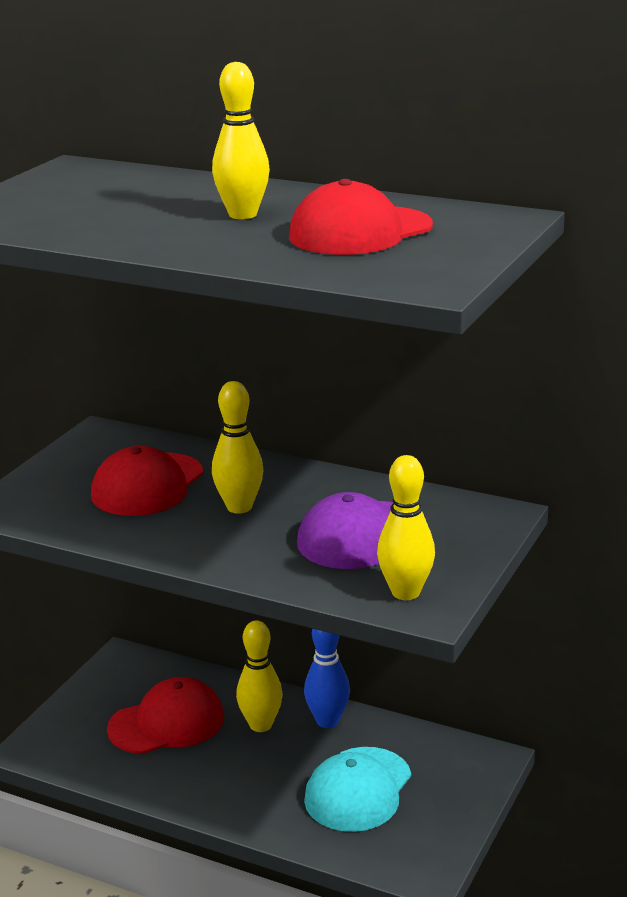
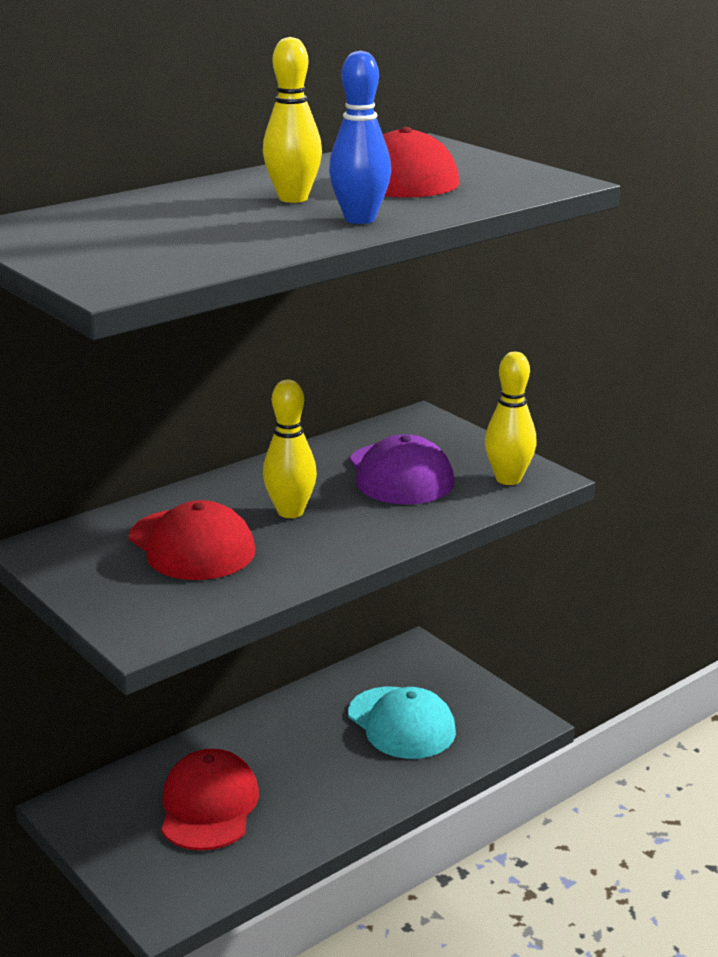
camera: 65 degrees left, 0 degrees up
(261, 725) = (265, 749): yellow bowling pin -> none
(327, 721) = (294, 711): blue bowling pin -> blue bowling pin (360, 219)

